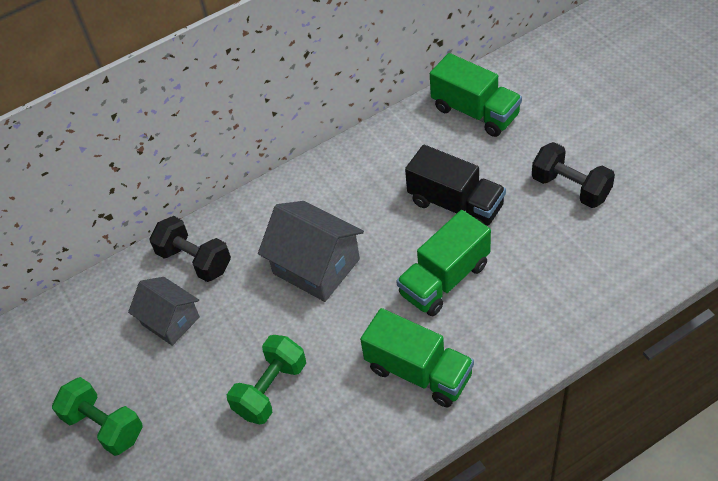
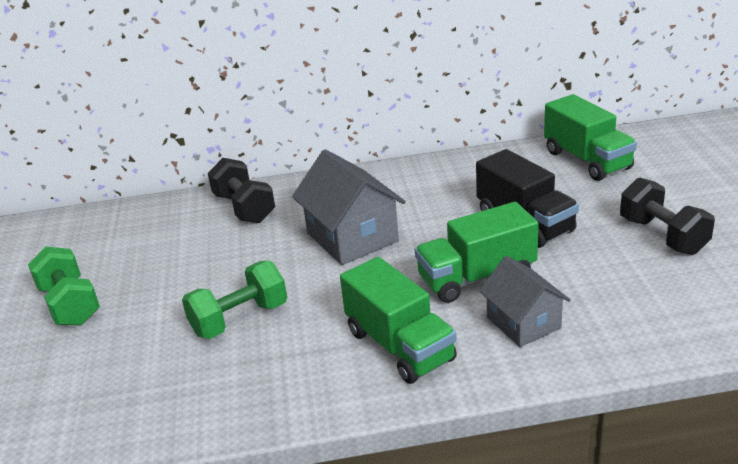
camera: 20 degrees right, 20 degrees down
(170, 320) = (189, 244): grey house -> grey house (523, 323)

